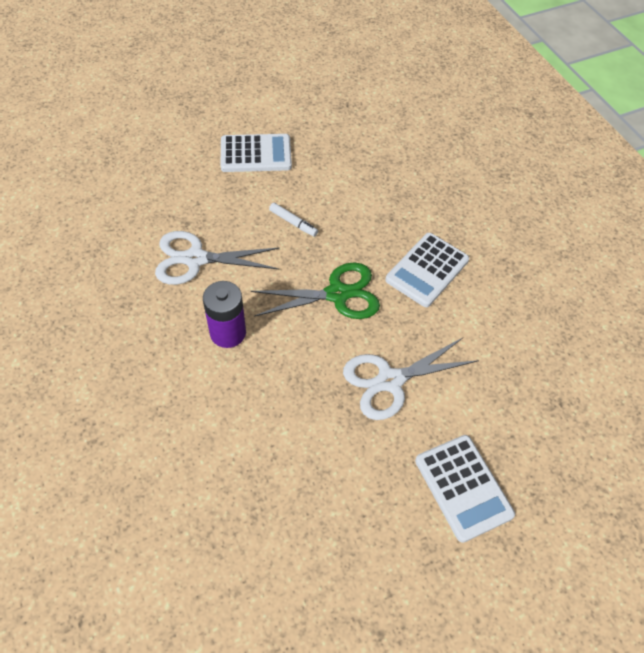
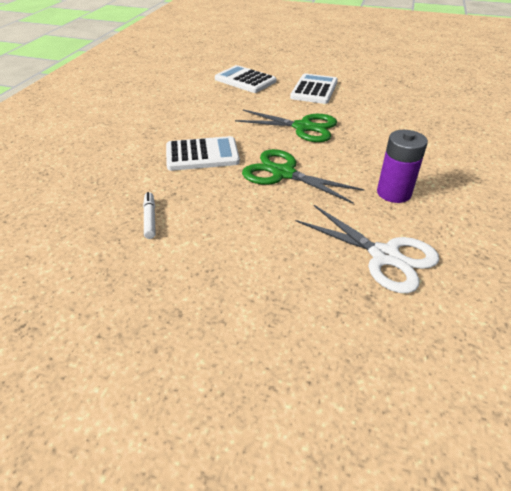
camera: 135 degrees left, 15 degrees down
(256, 154) = (211, 331): white calculator -> white calculator (245, 80)
(293, 223) = (258, 234): white marker -> white marker (150, 219)
(390, 381) = (303, 127): white scissors -> green scissors

